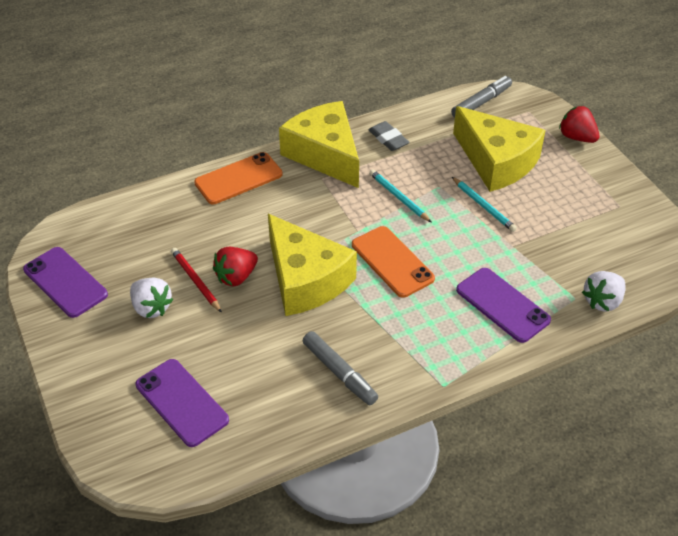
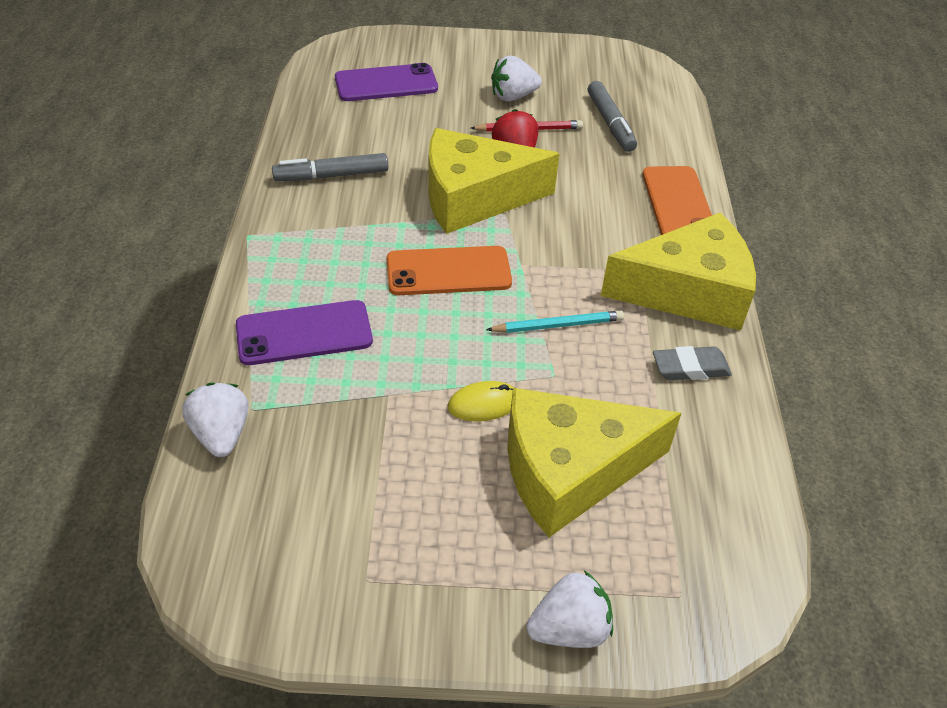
camera: 115 degrees right, 0 degrees up
(65, 282) = (584, 62): purple phone -> none
(481, 102) = (736, 534): grey marker -> grey marker (610, 123)
(483, 206) = (484, 404): turquoise pencil -> yellow mouse
(577, 137) = (569, 629): red strawberry -> white strawberry

